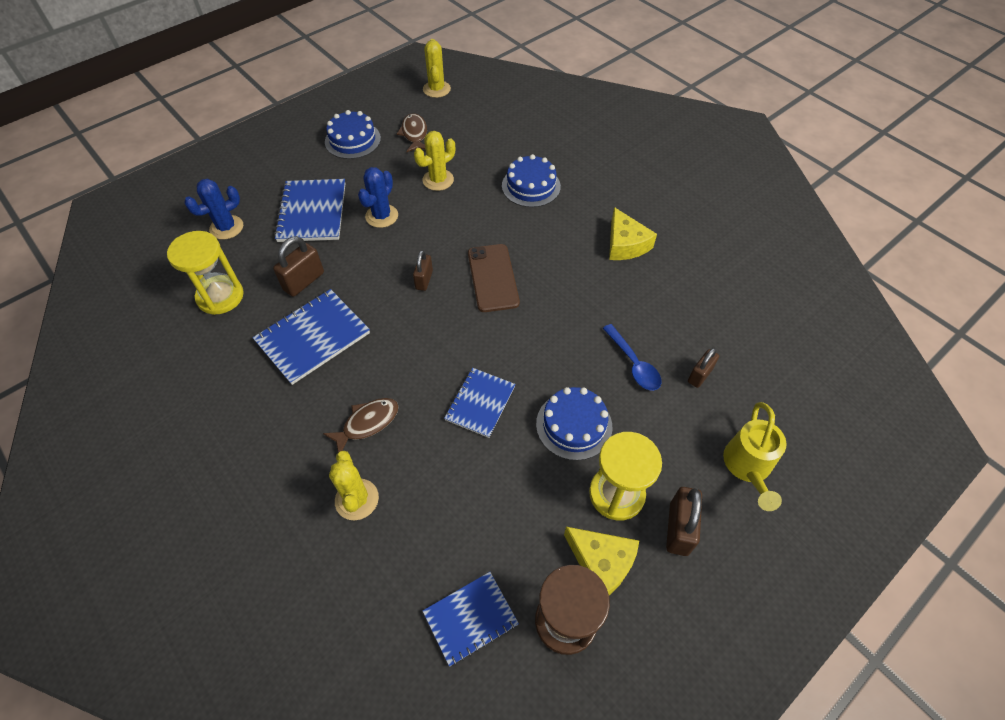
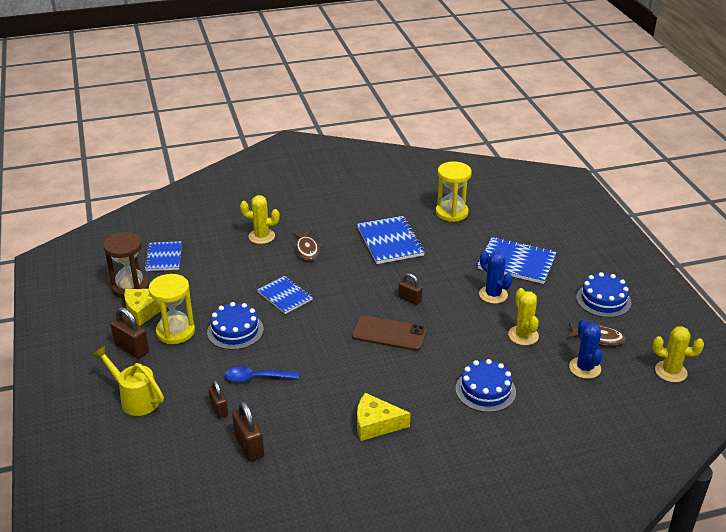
camera: 115 degrees right, 20 degrees down
(226, 227) = (520, 223): blue cactus -> blue cactus (584, 368)
(304, 281) = (444, 246): brown padlock -> brown padlock (249, 446)

